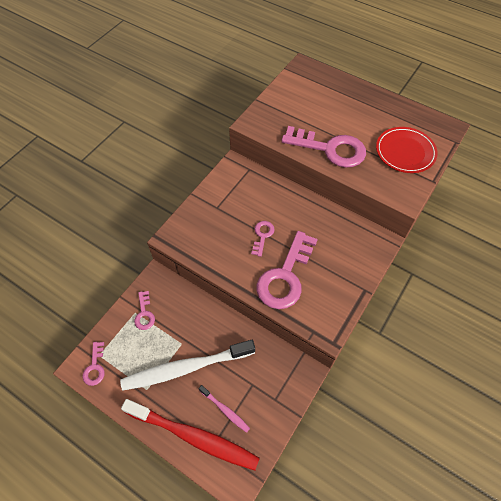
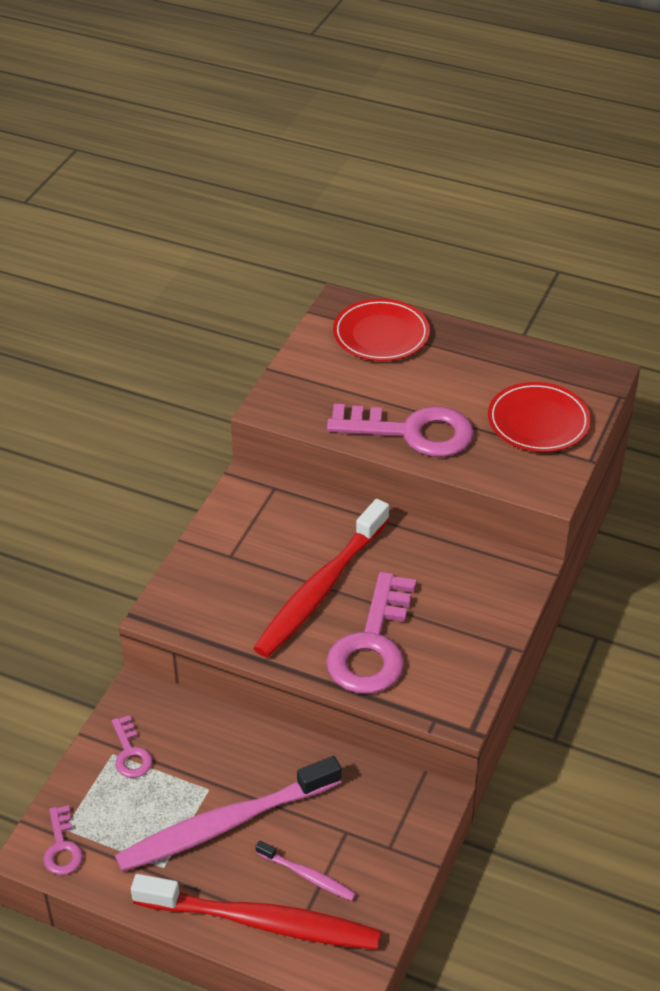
camera: 10 degrees left, 15 degrees down
(185, 368) = (224, 824): white toothbrush -> pink toothbrush
(262, 236) = (320, 589): pink key -> red toothbrush
(323, 87) = (381, 334): none -> red plate

